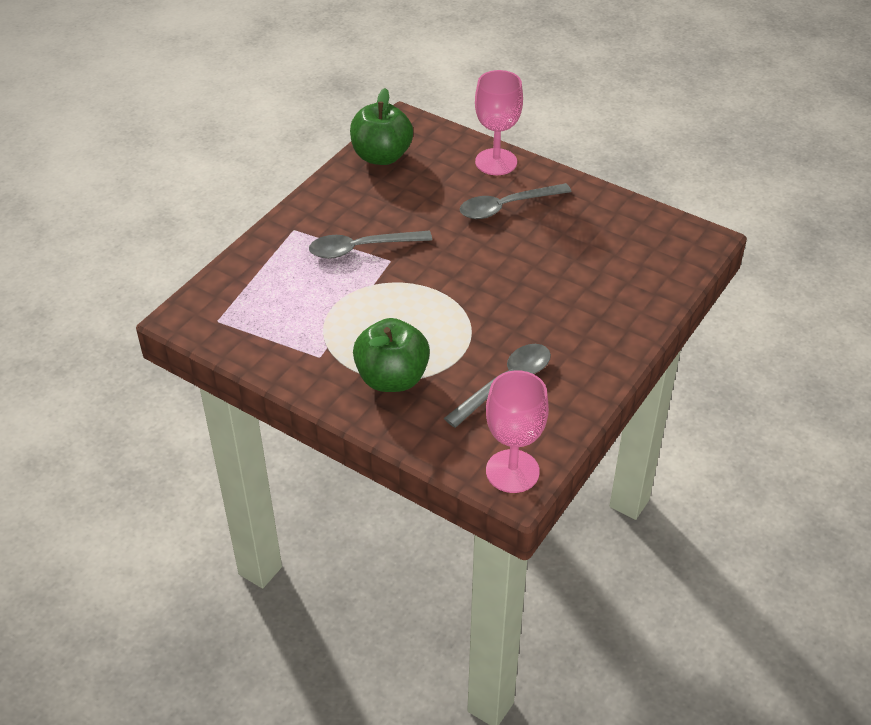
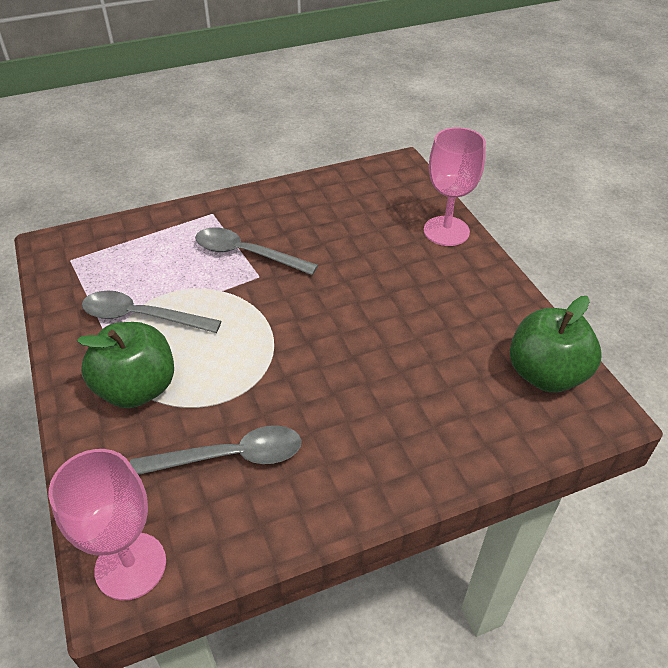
camera: 35 degrees right, 0 degrees up
(381, 156) = (348, 184): green apple -> green apple (545, 374)
(506, 206) = (415, 276): grey spoon -> grey spoon (141, 317)

